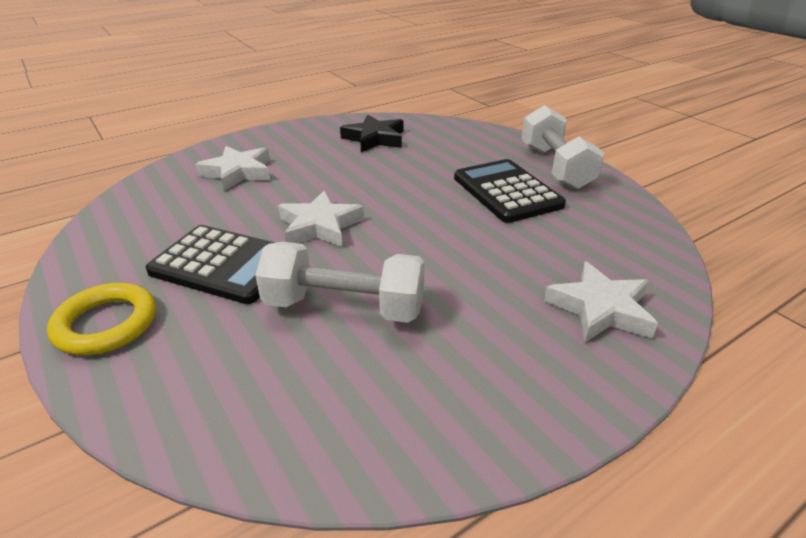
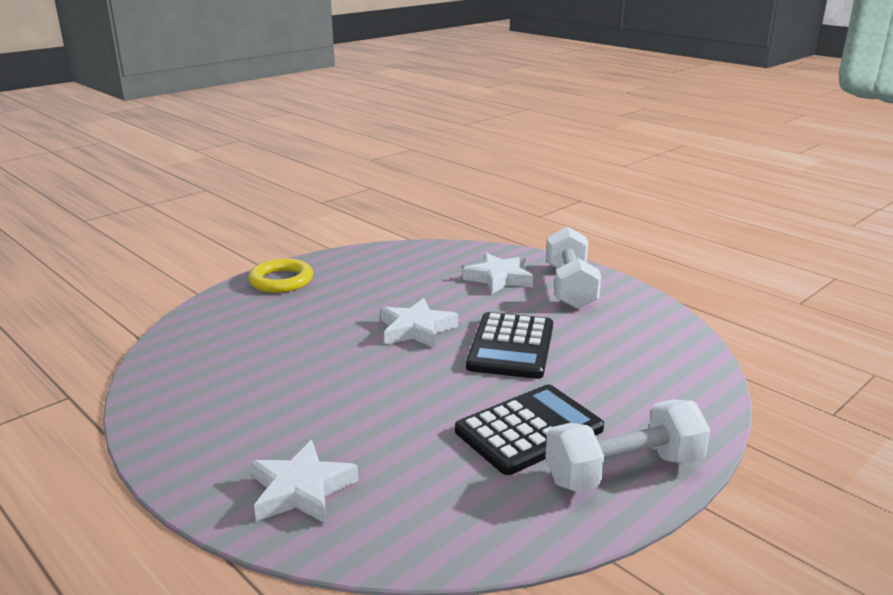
camera: 80 degrees right, 10 degrees down
(224, 264) = (351, 302): black calculator -> black calculator (511, 346)
(344, 307) = (301, 356): white dumbbell -> white dumbbell (570, 287)
(374, 138) = (622, 333): black star -> none

